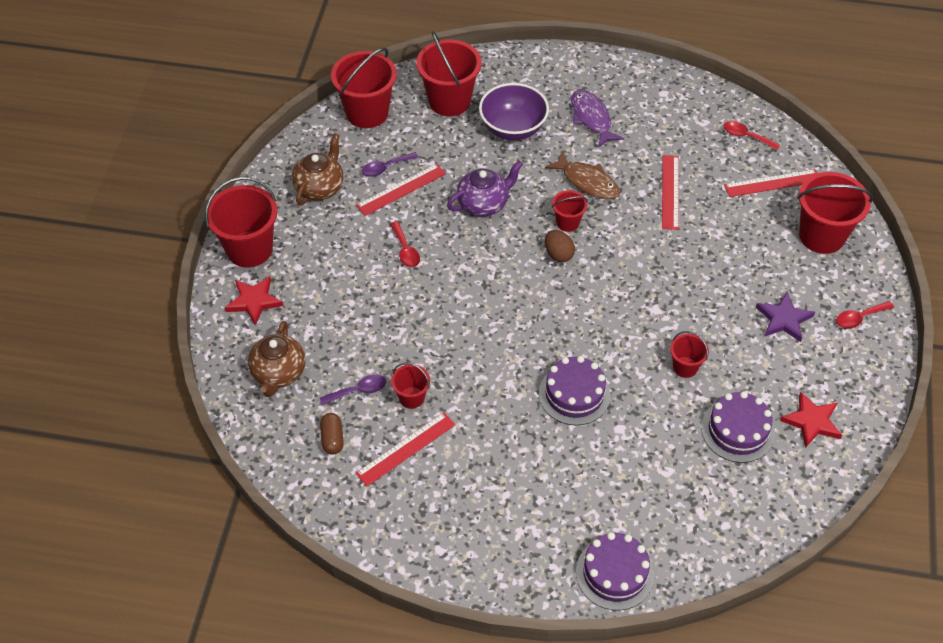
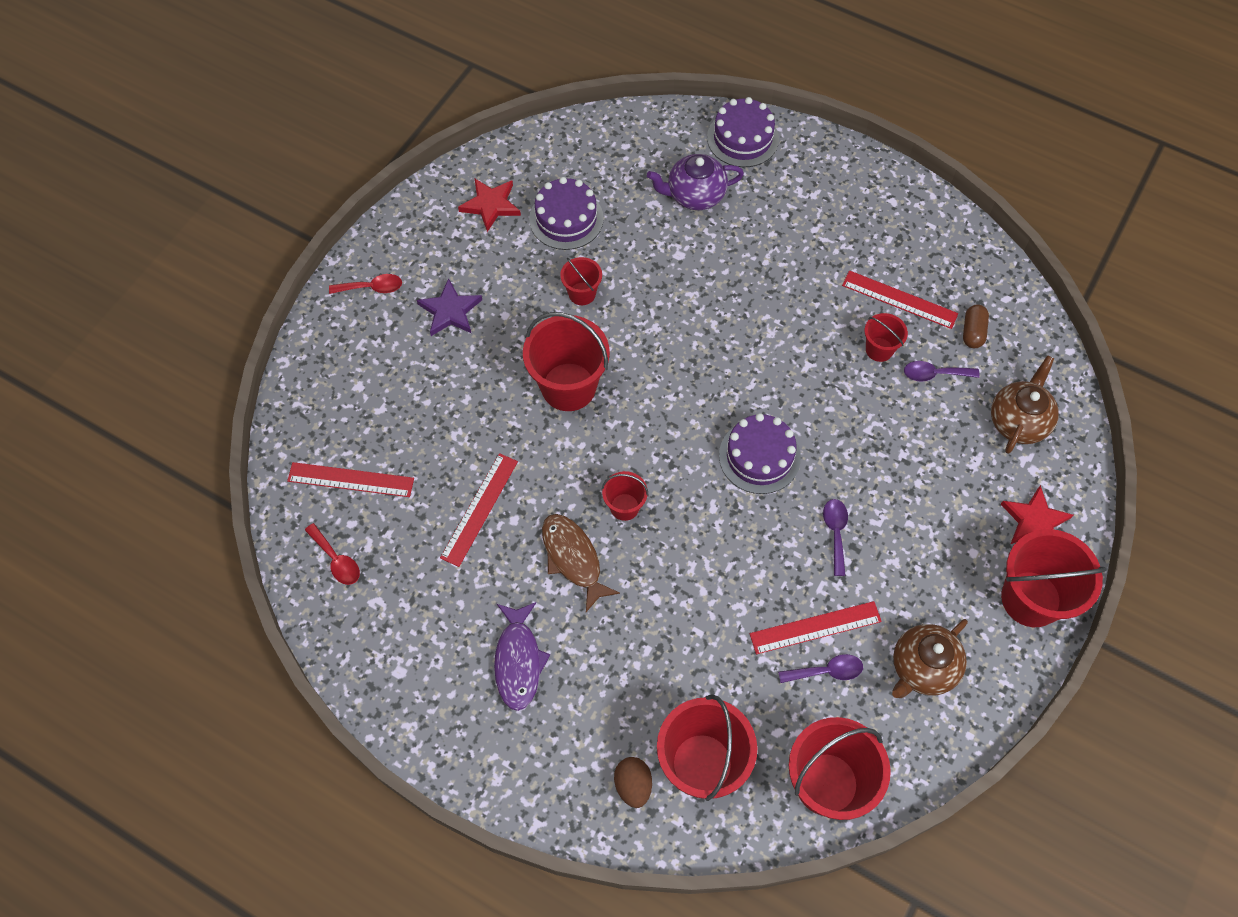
camera: 160 degrees left, 10 degrees up
(405, 250) = (835, 532): red spoon -> purple spoon
(406, 449) = (899, 299): red ruler -> red ruler turned 45 degrees clockwise
(484, 203) = (716, 569): purple teapot -> purple teapot (694, 195)
(513, 128) = (632, 681): purple bowl -> none
(558, 254) = (654, 467): brown egg -> brown egg (633, 785)
(574, 394) = (709, 301): purple cake -> purple cake (759, 456)
(821, 236) = (343, 392): red bucket -> red bucket (568, 387)

